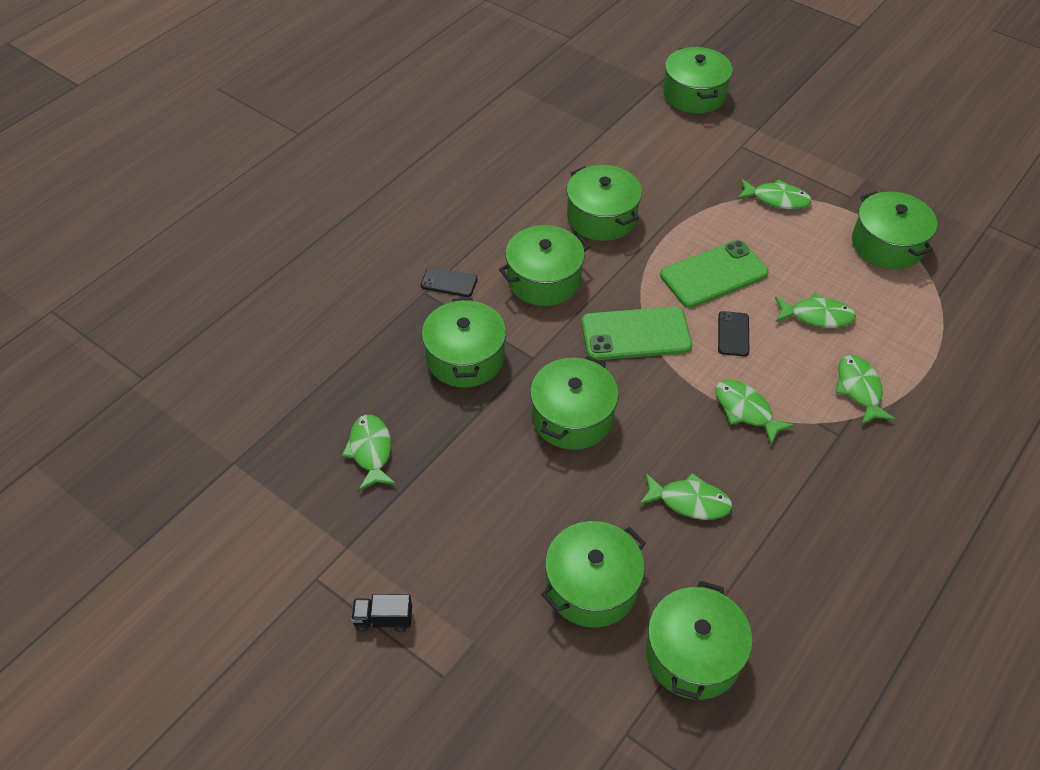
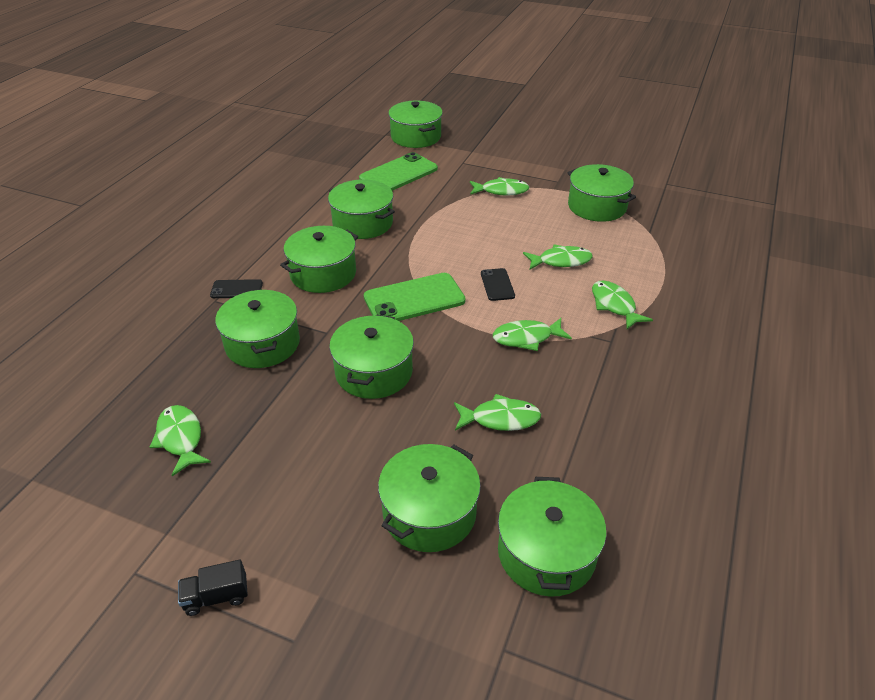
camera: 15 degrees left, 10 degrees down
(713, 274) = (467, 247): green phone -> green phone (398, 174)
(745, 410) = (526, 338): green fish -> green fish turned 45 degrees counterclockwise

